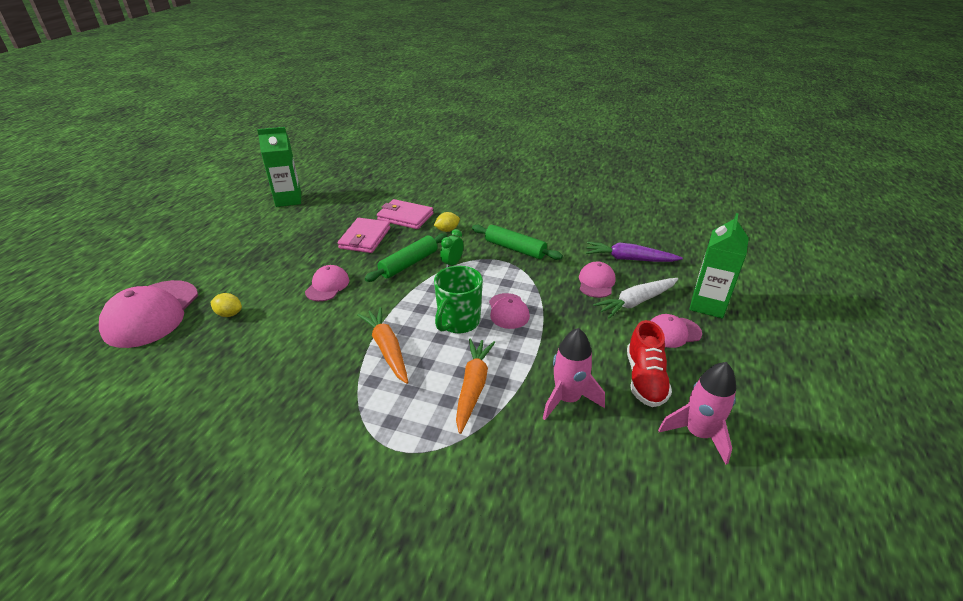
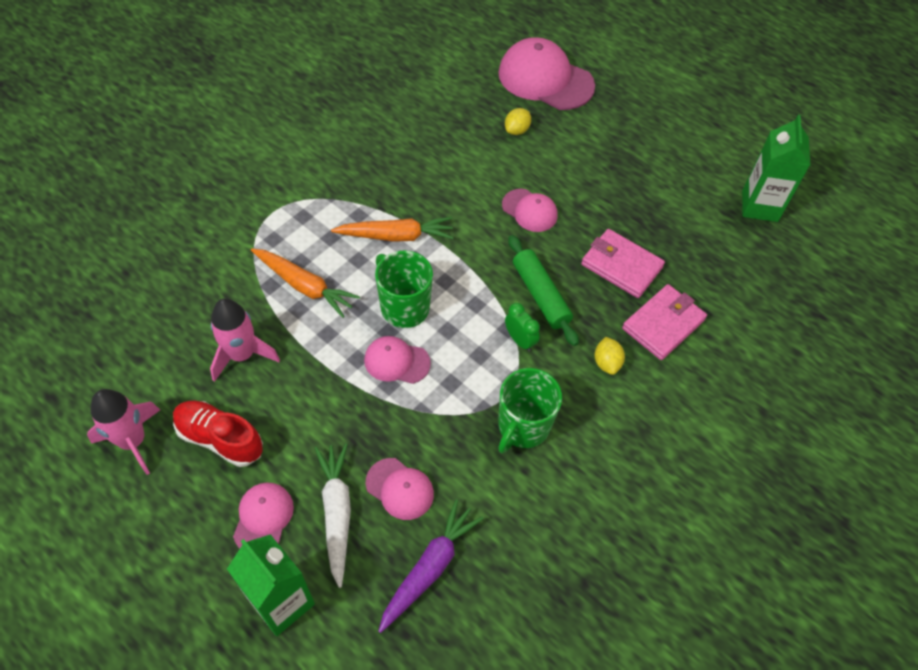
camera: 110 degrees right, 20 degrees up
(515, 249) = (523, 427): green rolling pin -> green mug

